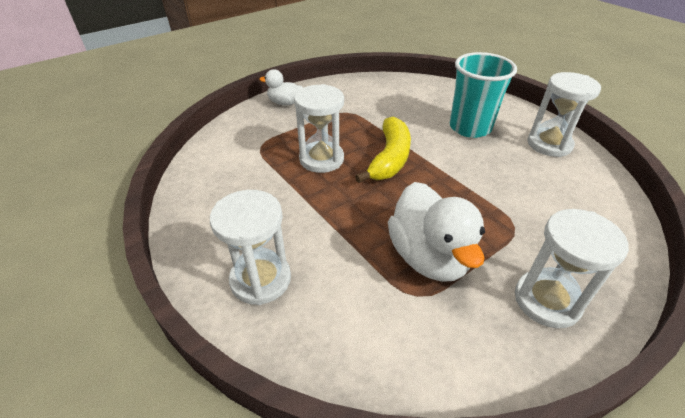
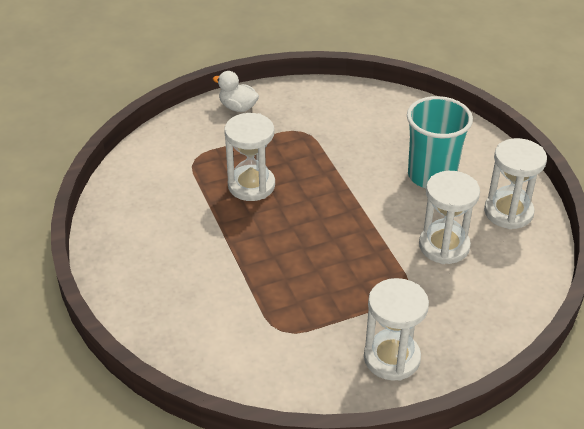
camera: 15 degrees right, 0 degrees up
(260, 279) = (155, 291): white hourglass -> white hourglass (444, 246)
(390, 158) = (322, 197): yellow banana -> none
(429, 257) = (309, 302): white duck -> none

